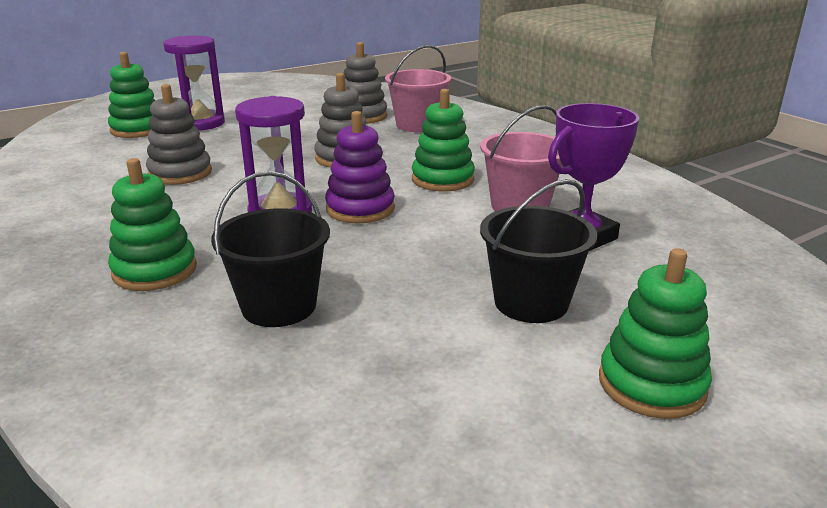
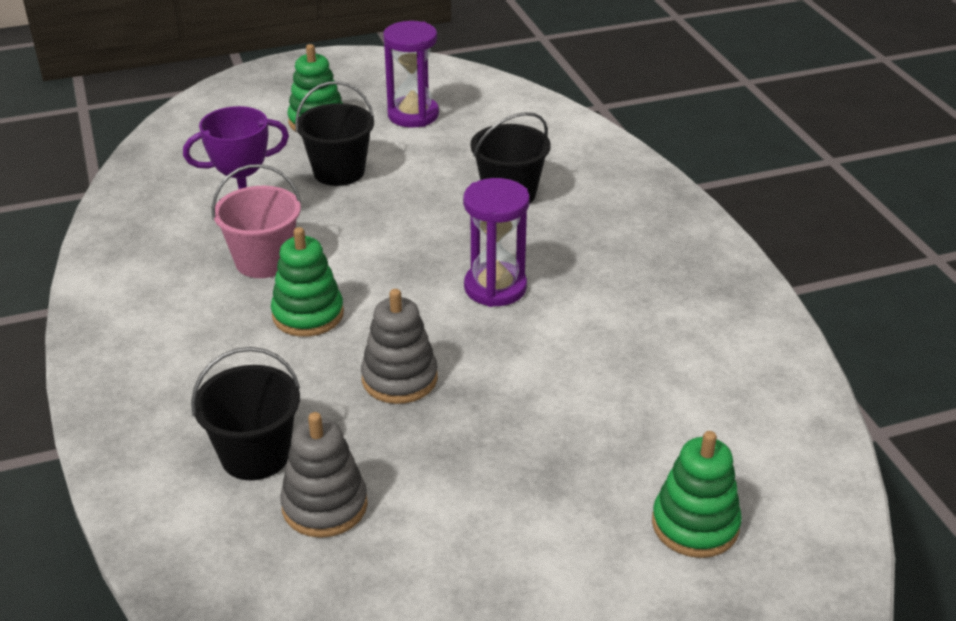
camera: 165 degrees left, 10 degrees up
(155, 270) = (603, 237): green stacking toy -> none
(180, 173) = (605, 379): grey stacking toy -> none
(201, 123) = (594, 529): purple hourglass -> purple hourglass (413, 115)
(360, 209) = (416, 282): purple stacking toy -> none
(417, 125) = (255, 455): pink bucket -> black bucket

